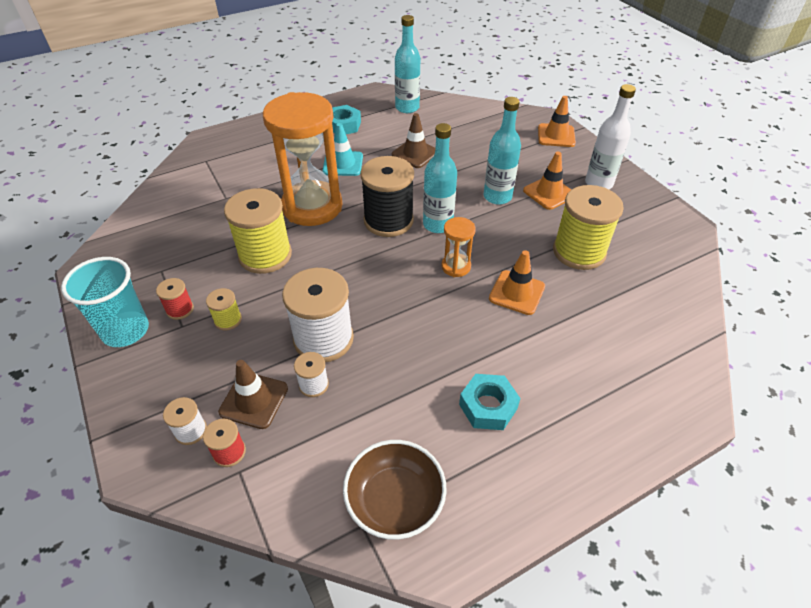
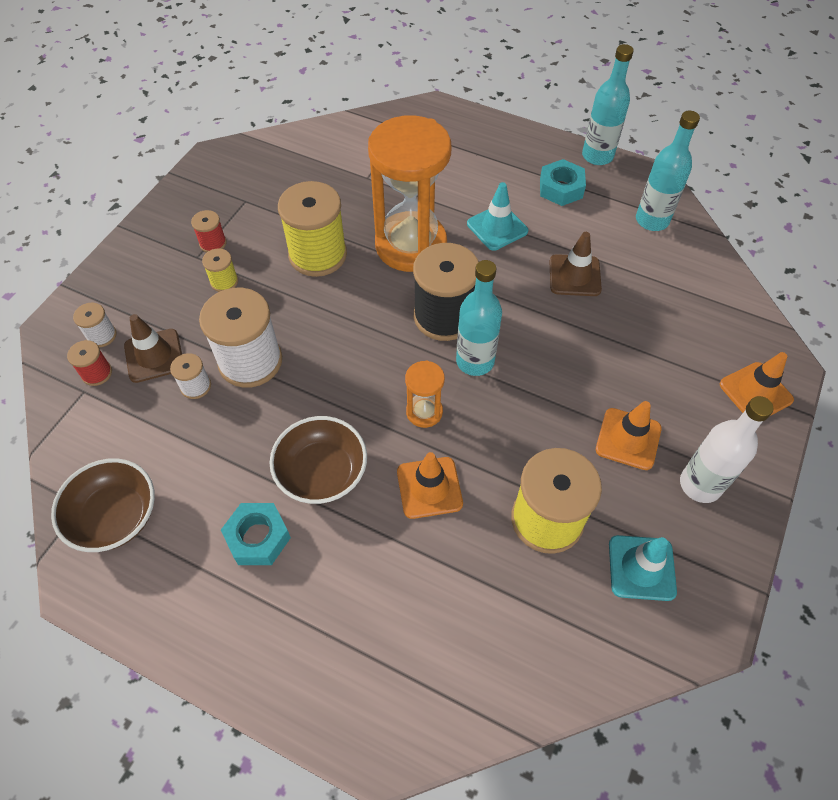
camera: 55 degrees right, 10 degrees up
(126, 331) = (168, 227): turquoise cup -> none
(461, 342) = (322, 472): none -> brown bowl
(497, 196) = (572, 391): turquoise bottle -> turquoise bottle (597, 156)
(636, 231) = (641, 568): none -> turquoise traffic cone

